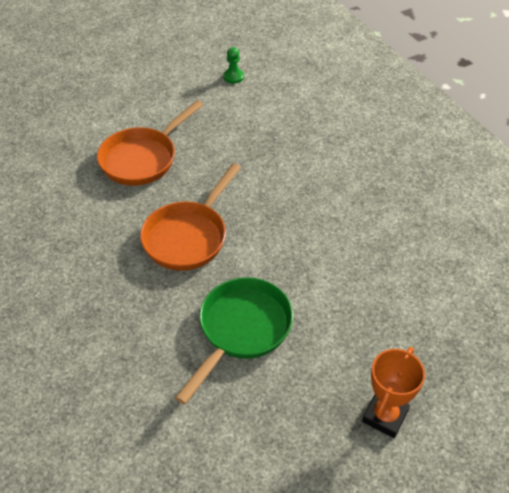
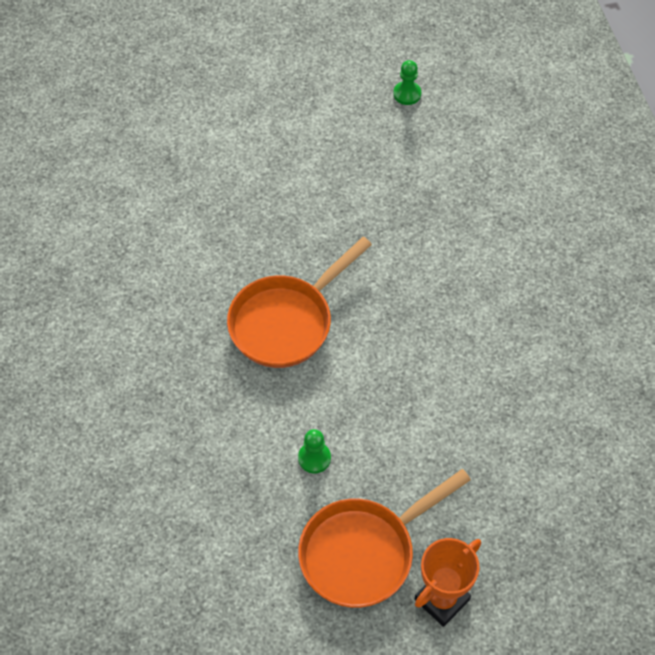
camera: 15 degrees right, 10 degrees up
(143, 158) = (259, 198): orange pan -> orange pan (364, 552)
(241, 330) = (314, 458): green pan -> green pawn

